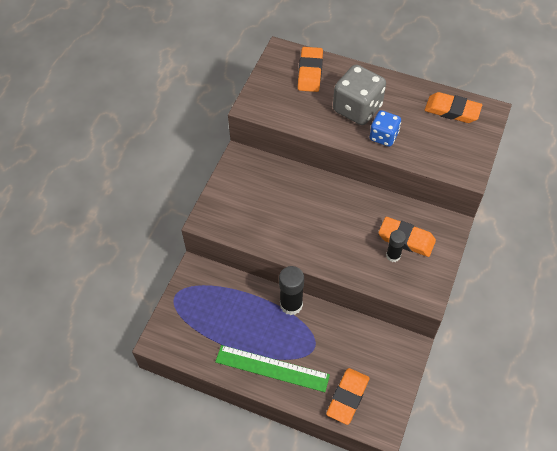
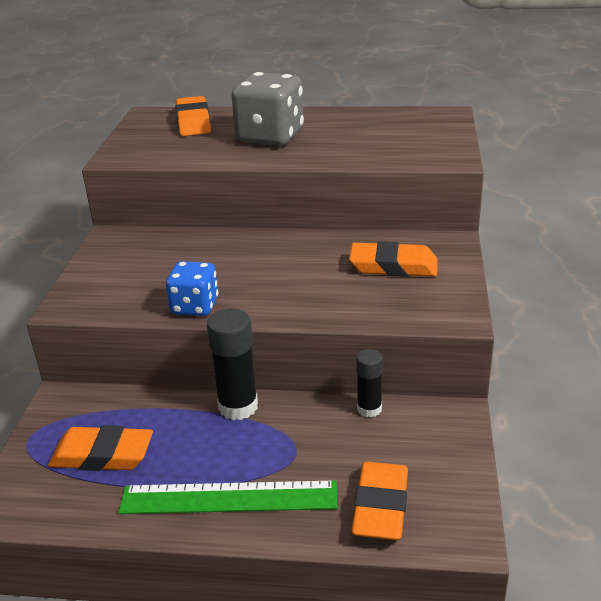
camera: 15 degrees left, 25 degrees down
(383, 136) = (317, 151): blue dice -> blue dice (195, 306)
(393, 255) = (382, 285): black glue stick -> black glue stick (369, 409)
(452, 110) = (399, 120): orange eraser -> orange eraser (102, 455)

